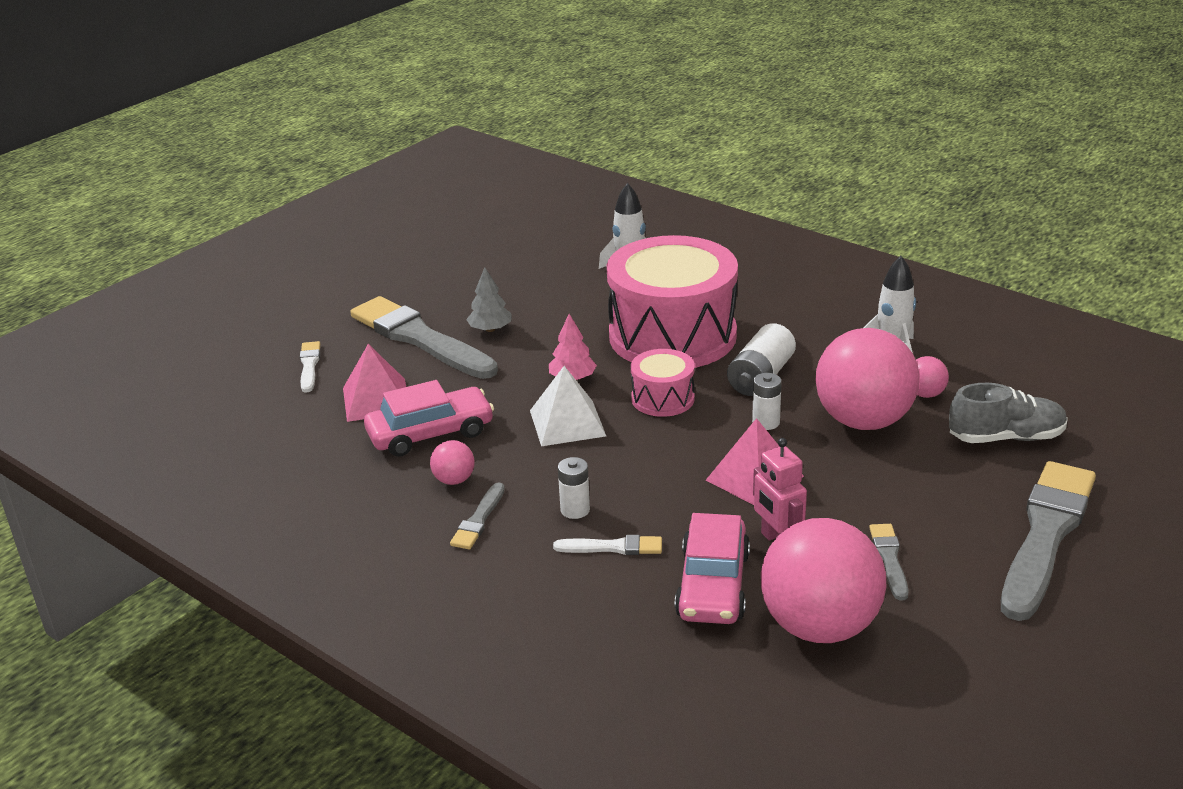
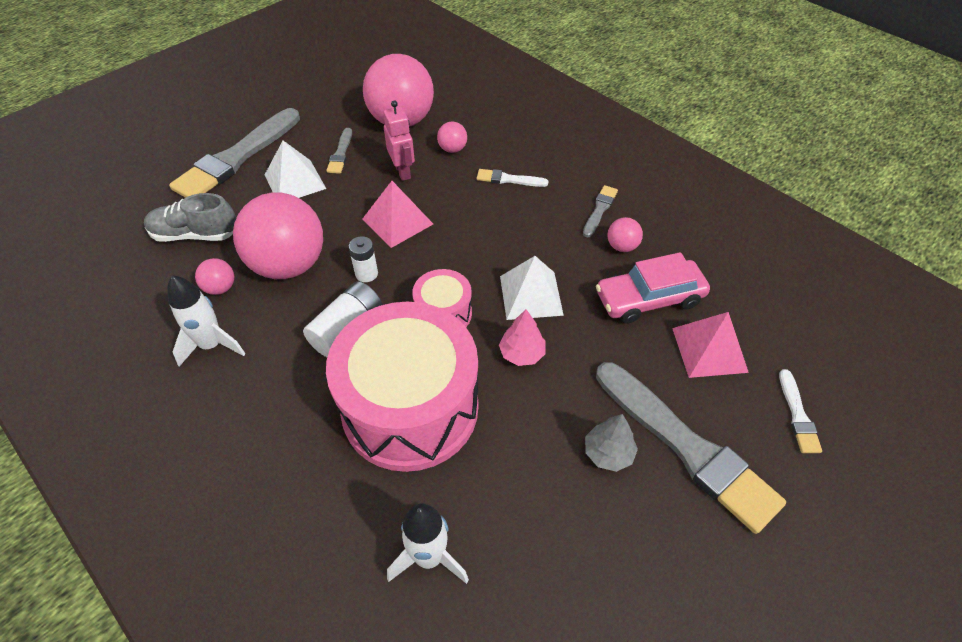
camera: 175 degrees left, 20 degrees up
(575, 510) = (531, 210): white battery -> none
(713, 585) = (452, 149): pink car -> pink ball
(929, 511) = (295, 181): none -> white pyramid

